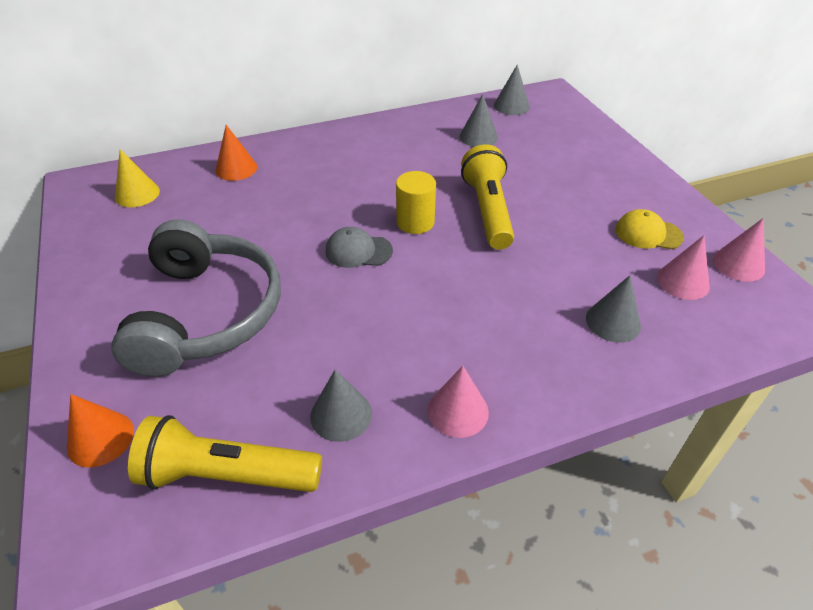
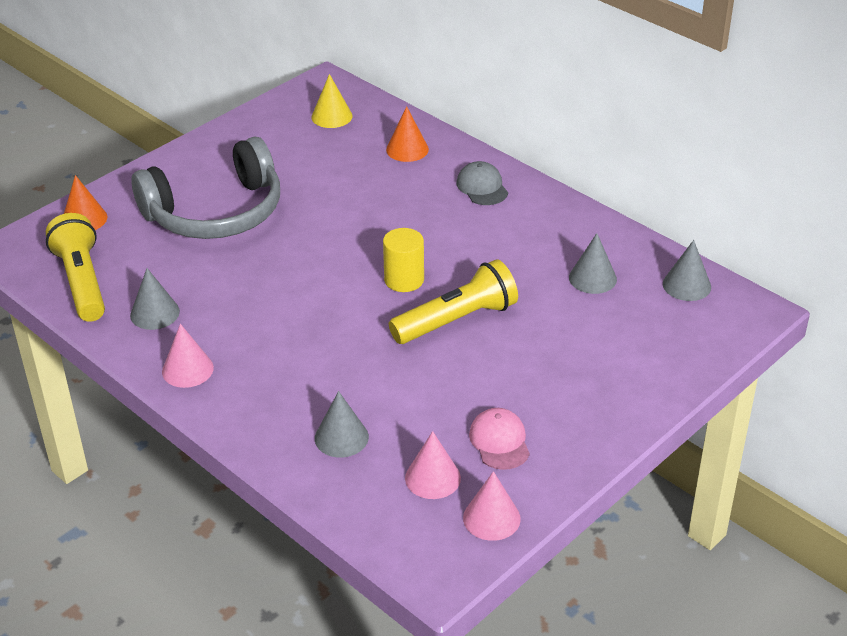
camera: 65 degrees right, 5 degrees down
(358, 251) = (339, 260): grey cap -> grey cap (482, 187)
(648, 233) = (499, 441): yellow cap -> pink cap

